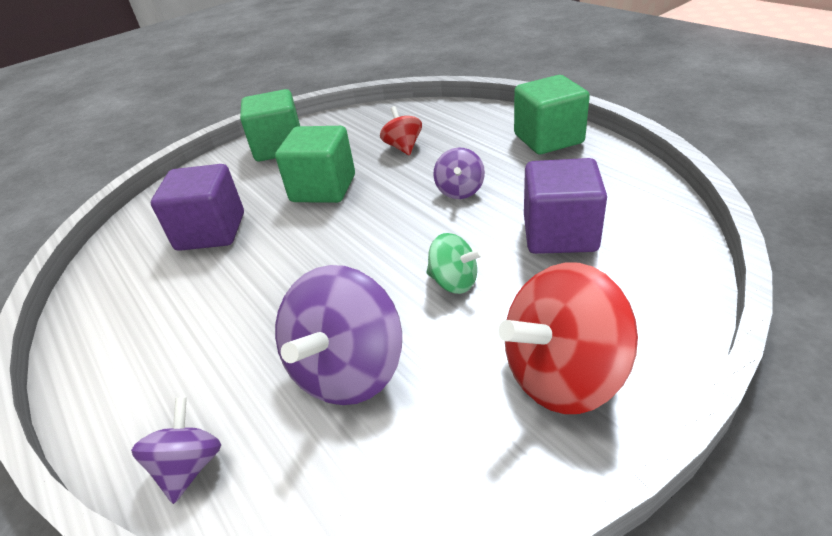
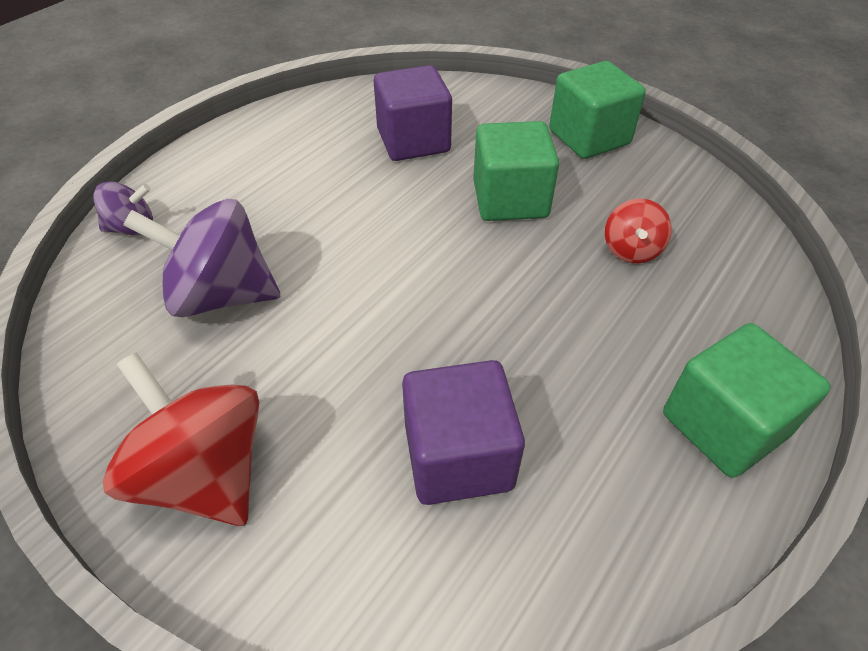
camera: 70 degrees right, 10 degrees up
(403, 147) = (631, 250): red spinning top -> red spinning top turned 135 degrees clockwise
(454, 282) = (349, 354): green spinning top -> none
(460, 191) = (537, 330): purple spinning top -> none

